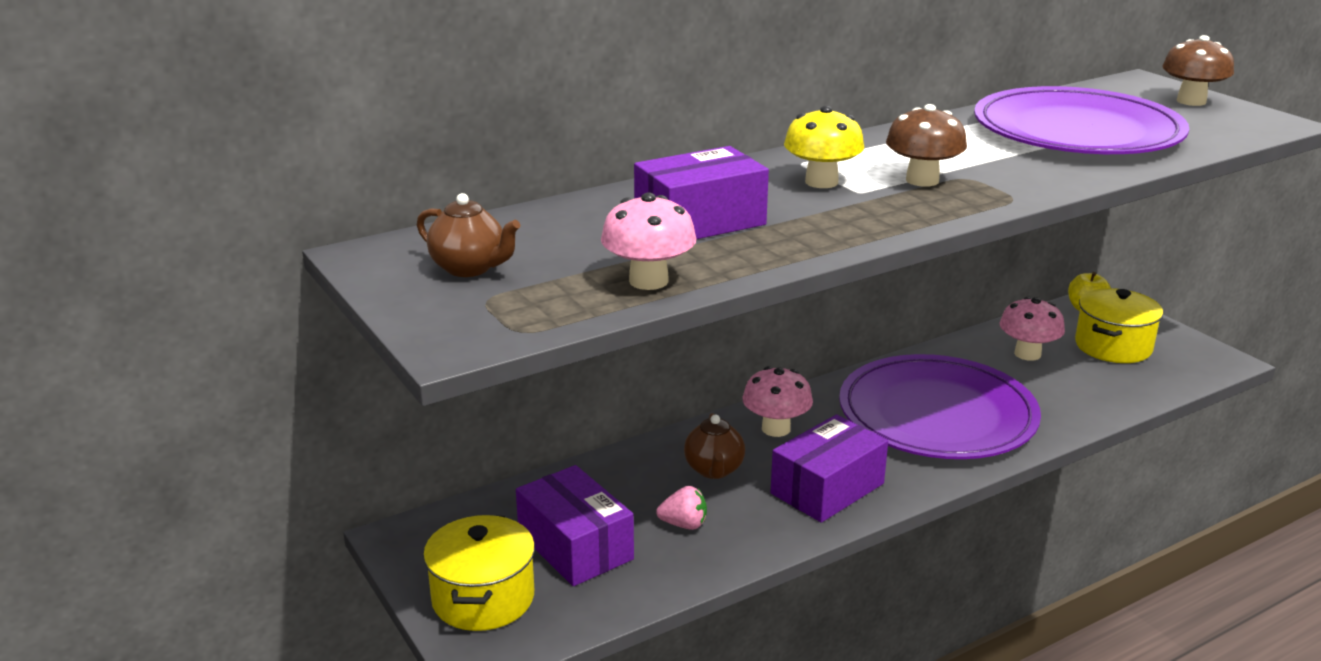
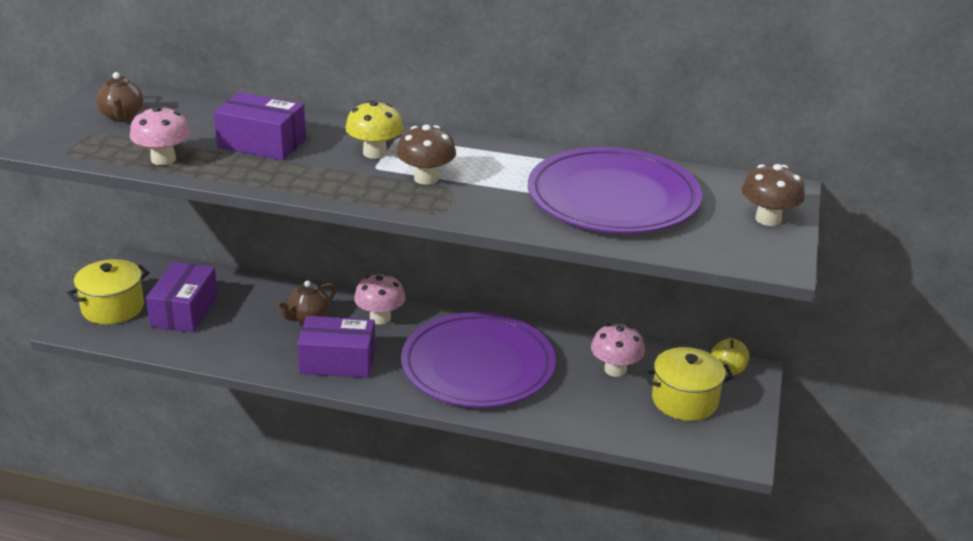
camera: 45 degrees right, 5 degrees up
(684, 524) = (243, 333): pink strawberry -> none

